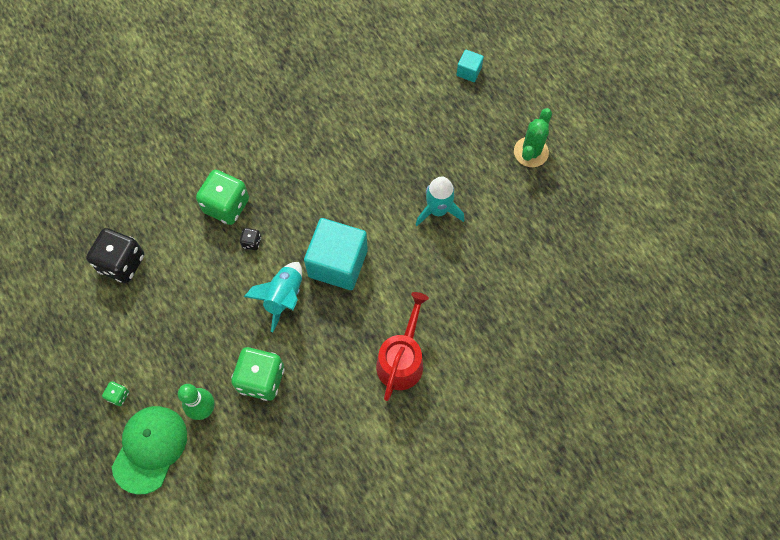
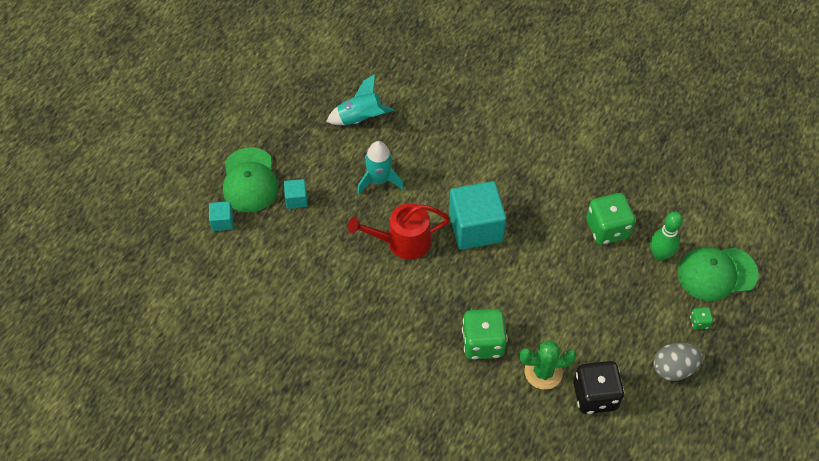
camera: 120 degrees left, 10 degrees down
(97, 342) = (673, 368): none -> grey egg
(251, 242) = (502, 302): black dice -> none
(283, 297) = (532, 250): turquoise rocket -> turquoise rocket (360, 119)
(402, 360) = (522, 145): red watering can -> red watering can (403, 241)
(458, 135) = (296, 199): none -> turquoise cube
(500, 108) = (249, 180): none -> green cap
(531, 152) = (281, 141): green cactus -> green cactus (543, 372)

